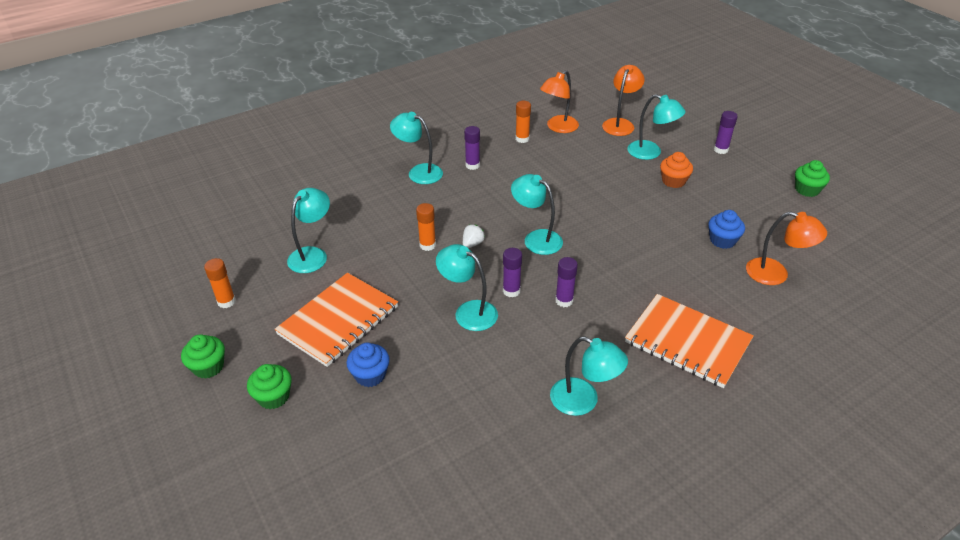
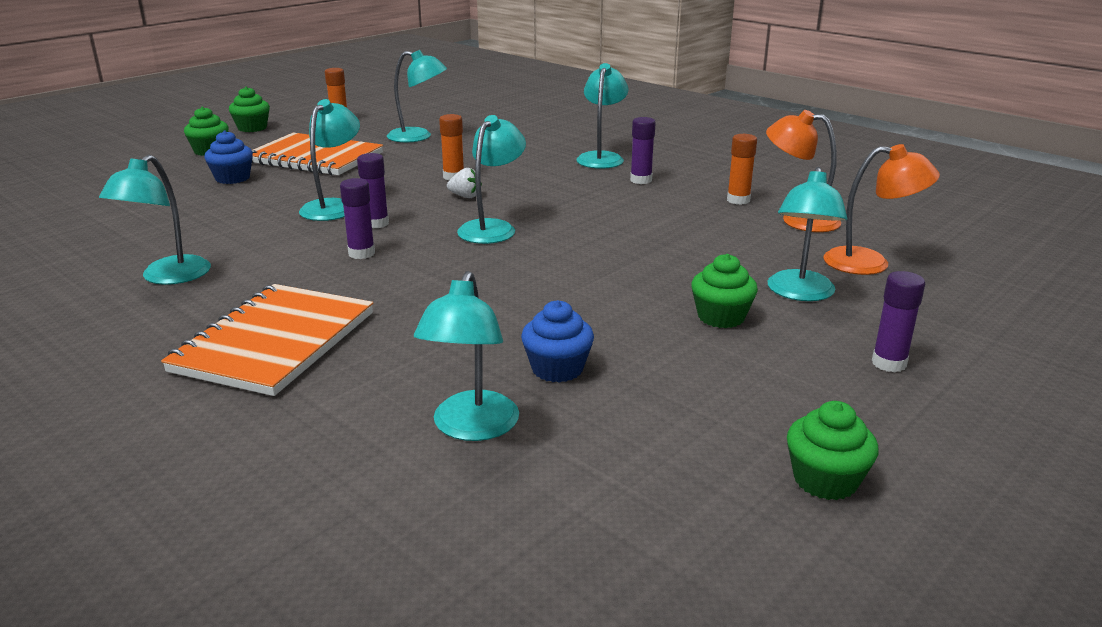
camera: 75 degrees right, 15 degrees down
(673, 181) = (721, 317): orange cupcake -> green cupcake
(776, 274) = (471, 428): orange lamp -> turquoise lamp

